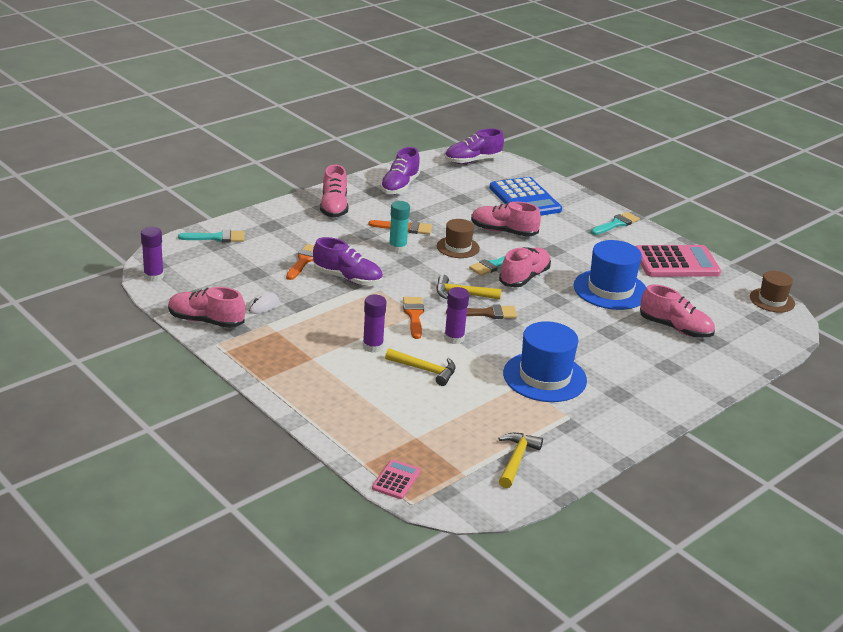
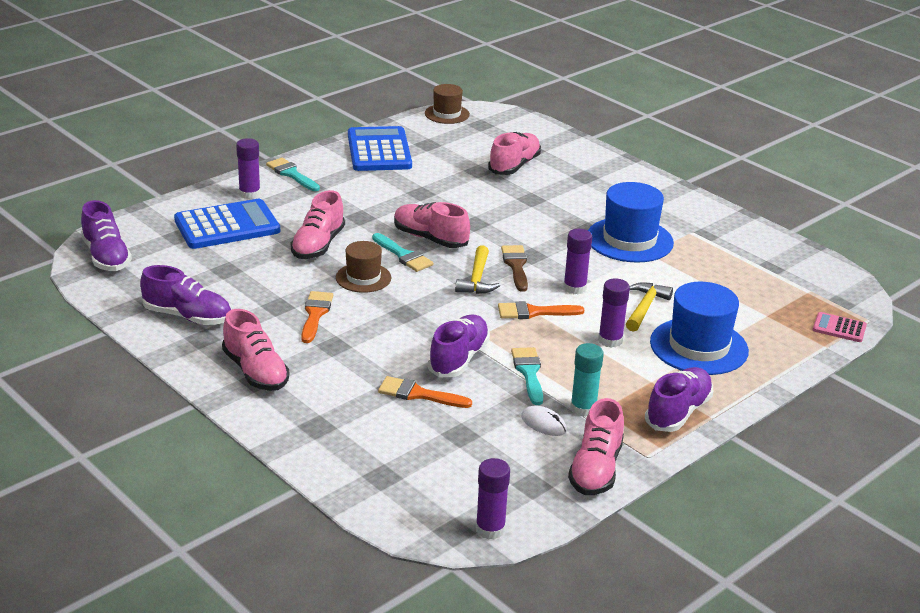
camera: 90 degrees left, 0 degrees up
(217, 238) = (362, 476): turquoise brush -> turquoise brush (529, 372)
(270, 366) = (678, 412): none -> purple shoe
(334, 207) = (256, 372): pink shoe -> pink shoe turned 60 degrees clockwise
(397, 248) = (371, 321): turquoise glue stick -> turquoise glue stick (583, 408)
(516, 459) = (772, 263): yellow hammer -> none
(577, 207) = (249, 194): none -> purple glue stick
(610, 290) = (445, 191): blue hat -> blue hat (699, 346)
(676, 263) = (379, 150): pink calculator -> blue calculator

